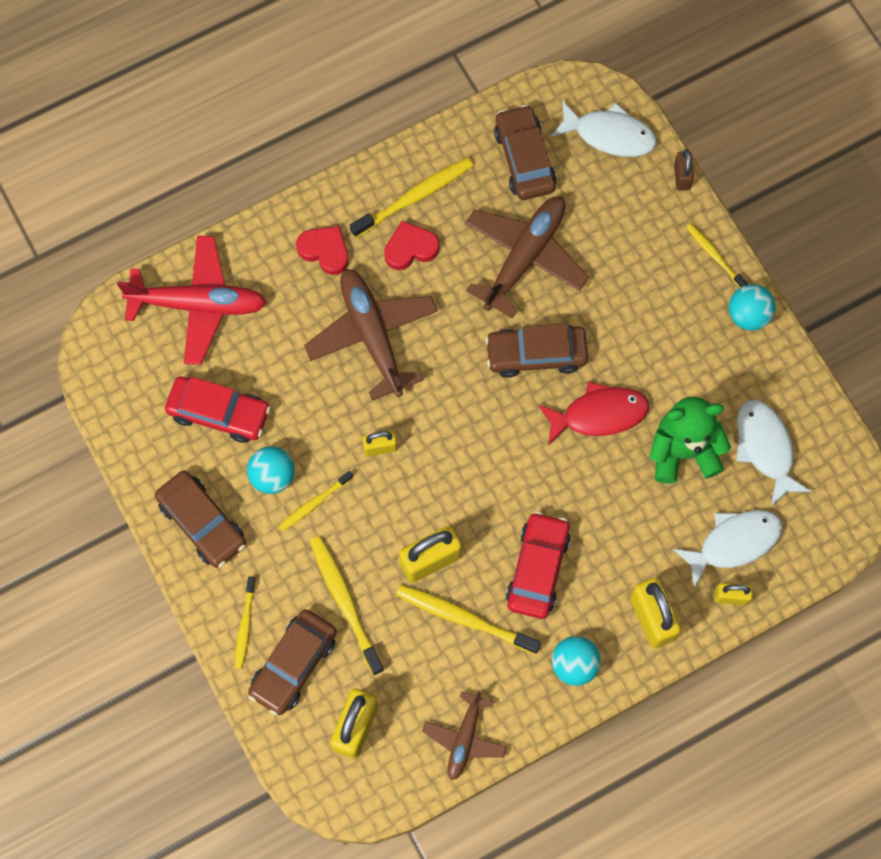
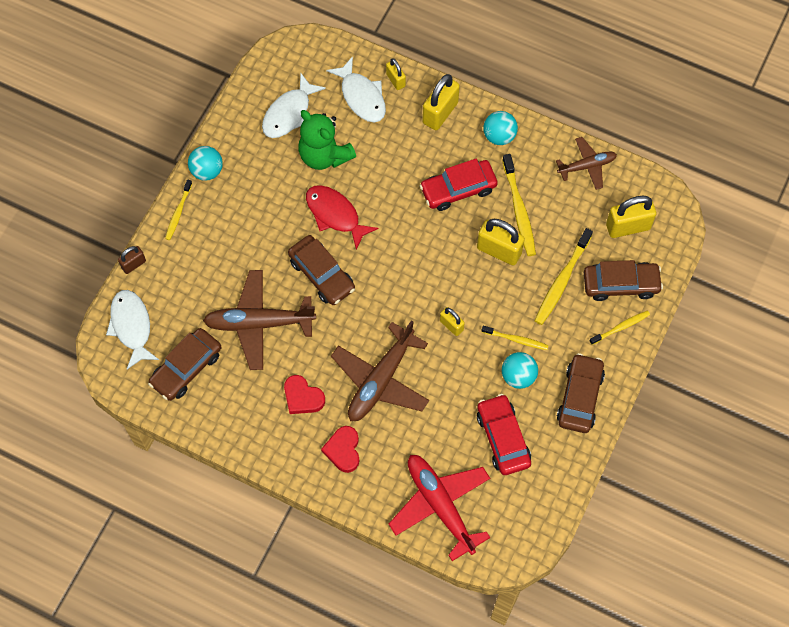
camera: 125 degrees left, 5 degrees down
(415, 197) = (263, 419): yellow toothbrush -> none
(734, 543) = (361, 96): white fish -> white fish turned 150 degrees counterclockwise

